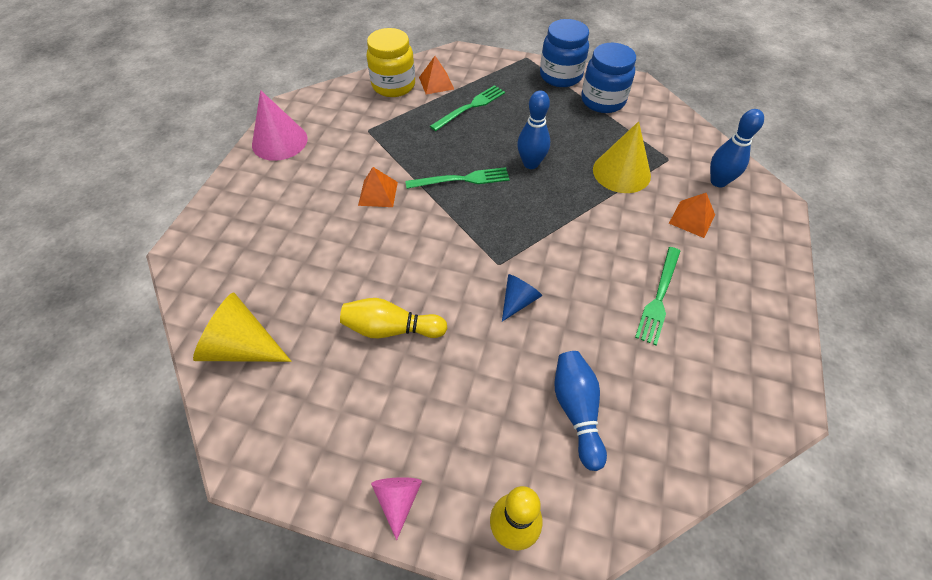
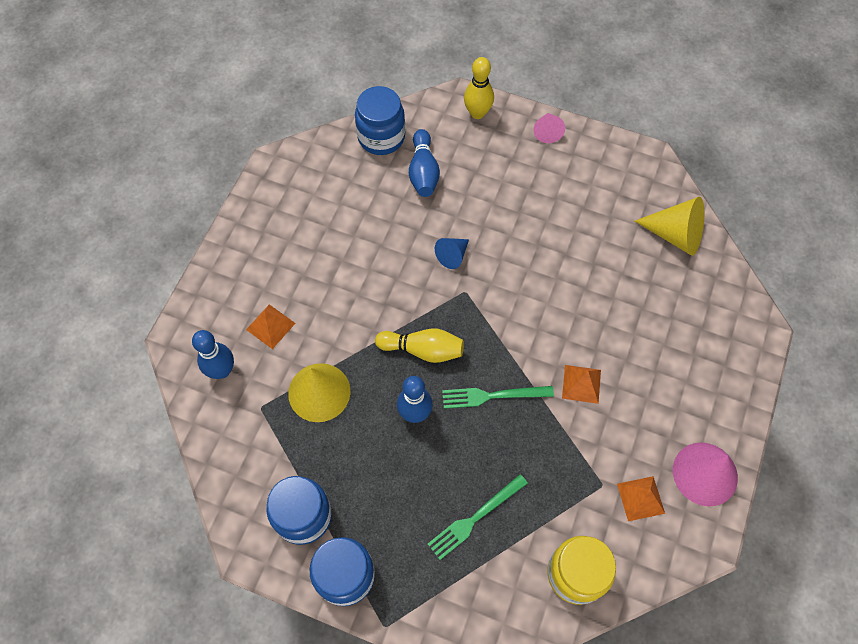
camera: 175 degrees left, 10 degrees up
(391, 329) = (558, 240): yellow bowling pin -> yellow bowling pin (423, 350)
(436, 83) = (518, 574): orange pyramid -> orange pyramid (640, 498)
(653, 465) = (381, 137): none -> blue jar
(659, 297) = (333, 250): green fork -> none

